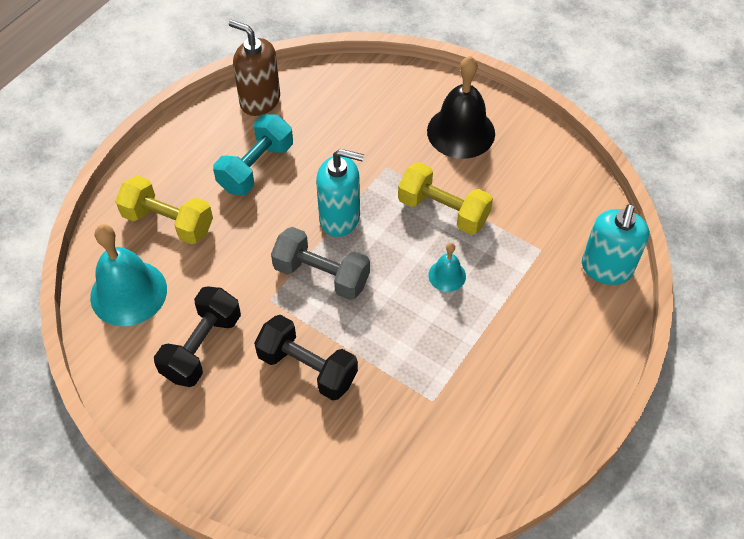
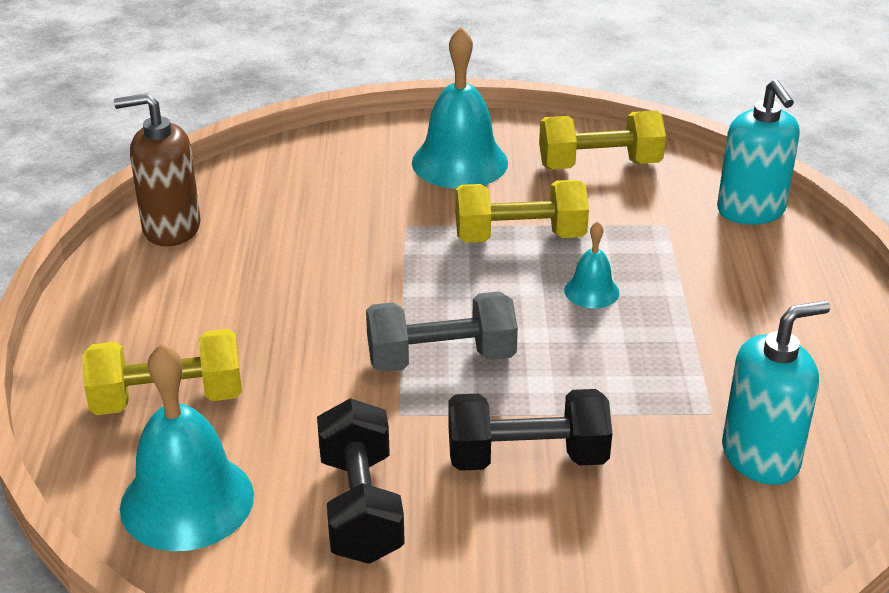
camera: 35 degrees left, 20 degrees down
(256, 167) = (236, 293): turquoise dumbbell -> none
(340, 218) = (402, 295): turquoise soap dispenser -> turquoise soap dispenser (761, 457)
(461, 132) = (459, 162): black bell -> turquoise bell
(545, 178) = (599, 165): none -> yellow dumbbell

